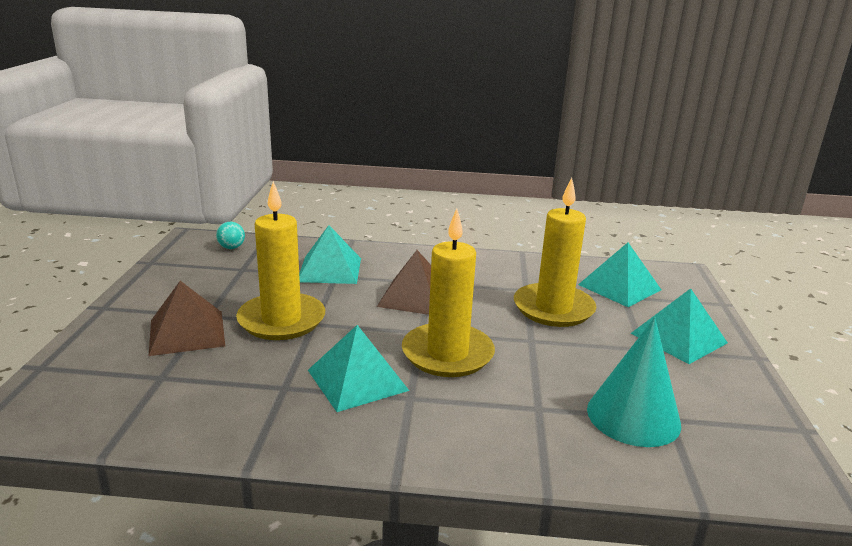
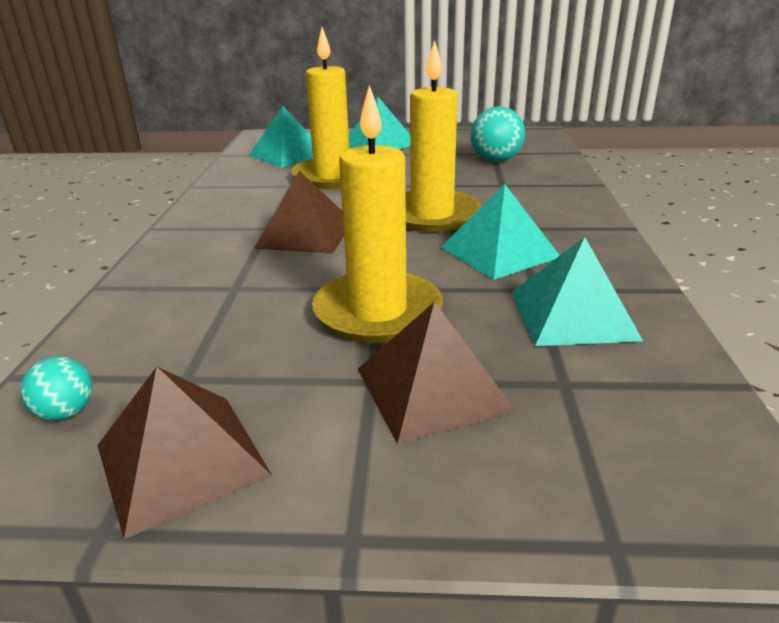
camera: 90 degrees left, 5 degrees up
(180, 272) = (181, 460): none -> brown pyramid
(329, 269) = (211, 294): turquoise pyramid -> turquoise pyramid (572, 315)
(633, 416) = (495, 160): turquoise cone -> turquoise ball

